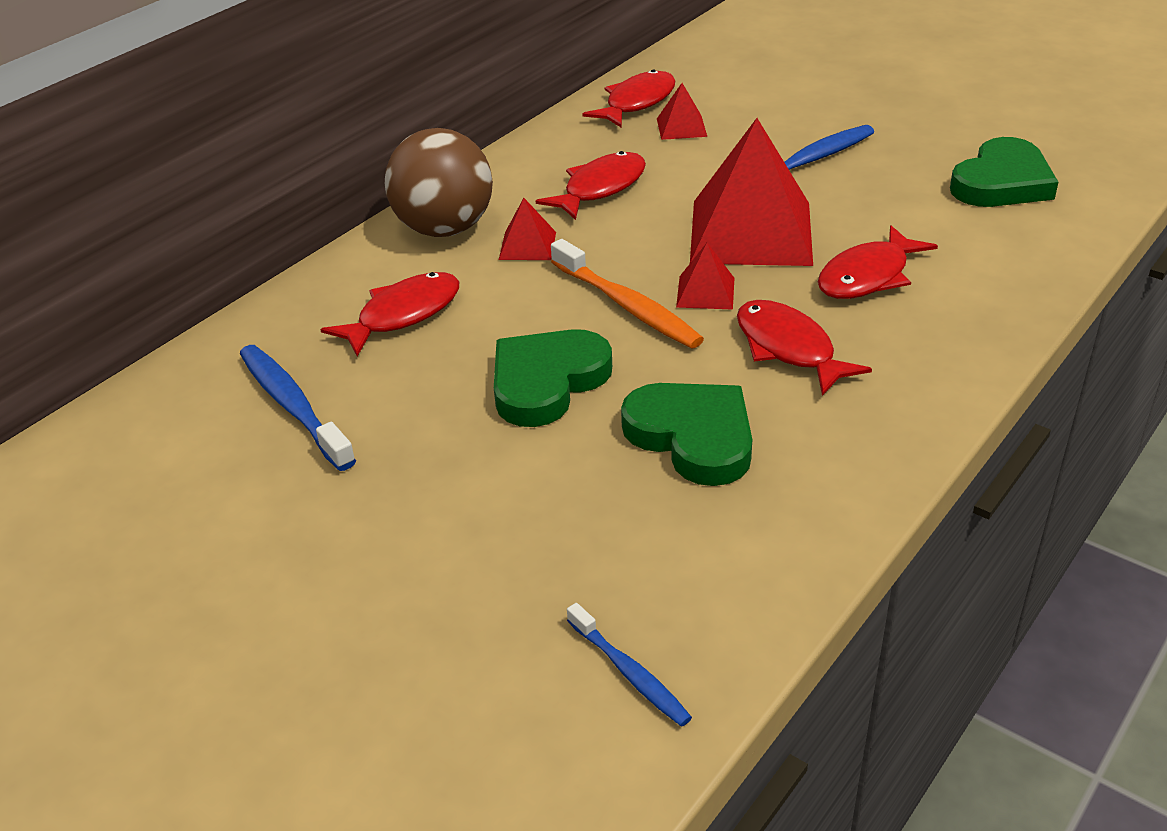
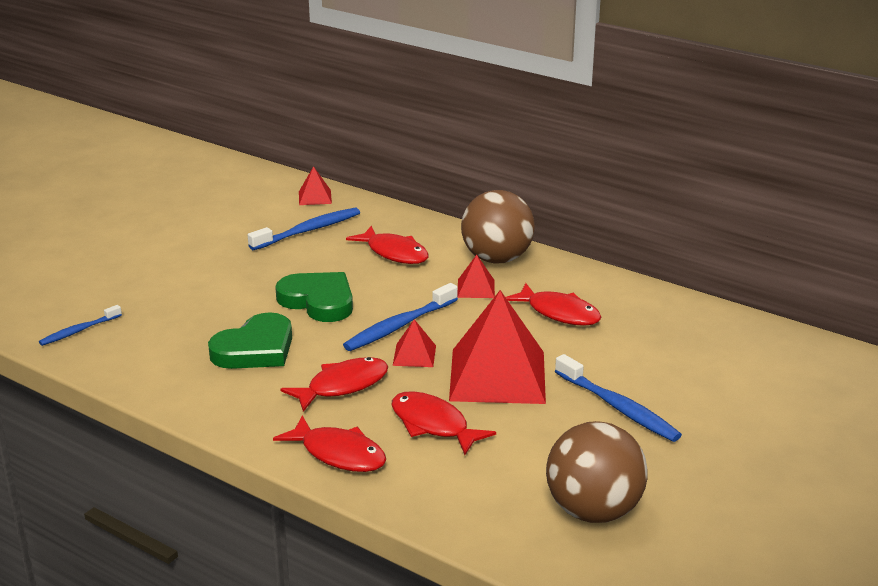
camera: 85 degrees right, 10 degrees down
(627, 306) = (399, 326): orange toothbrush -> blue toothbrush
(637, 102) = (710, 326): red fish -> red fish (339, 454)
(681, 127) = (669, 347): red pyramid -> red pyramid (315, 197)
(1002, 182) = (593, 511): green heart -> brown ball

